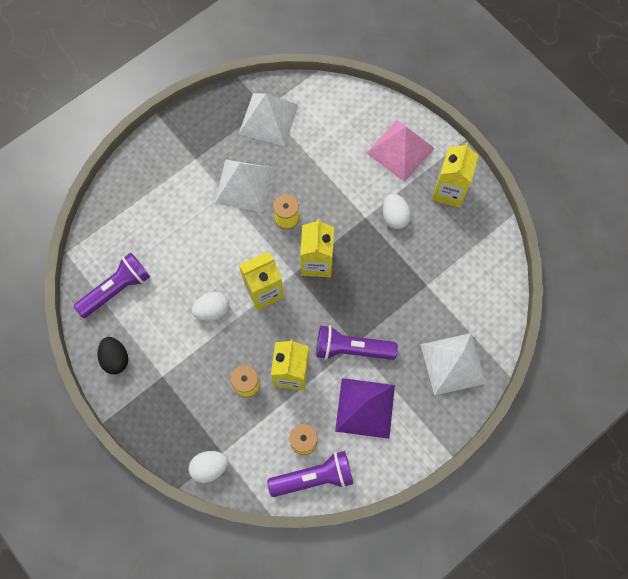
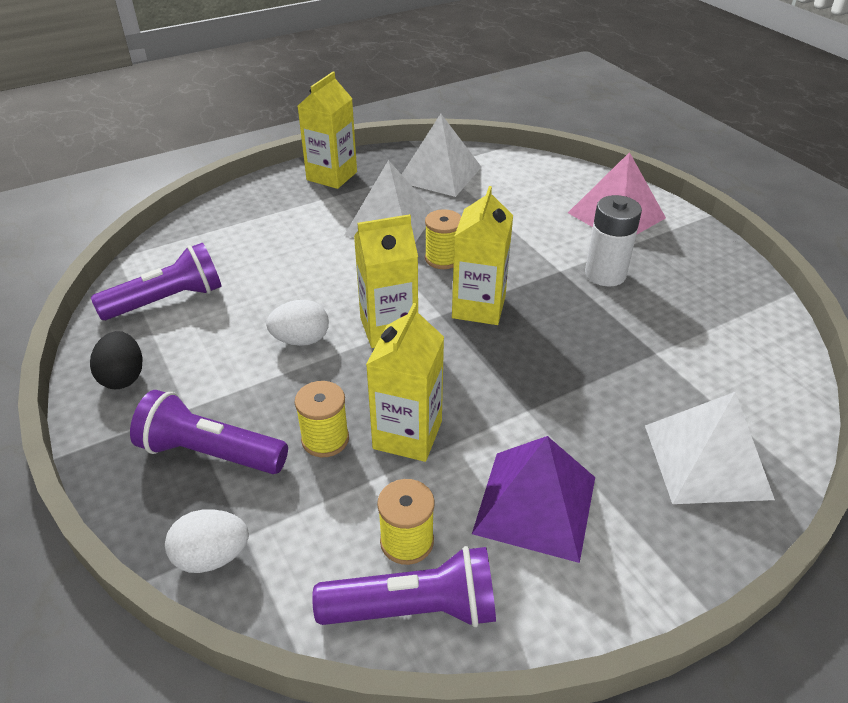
camera: 10 degrees right, 30 degrees down
(351, 348) = (520, 415): purple flashlight -> purple flashlight (210, 453)
(394, 216) = (605, 274): white egg -> white battery
(449, 191) = (688, 258): yellow carton -> yellow carton (332, 176)

